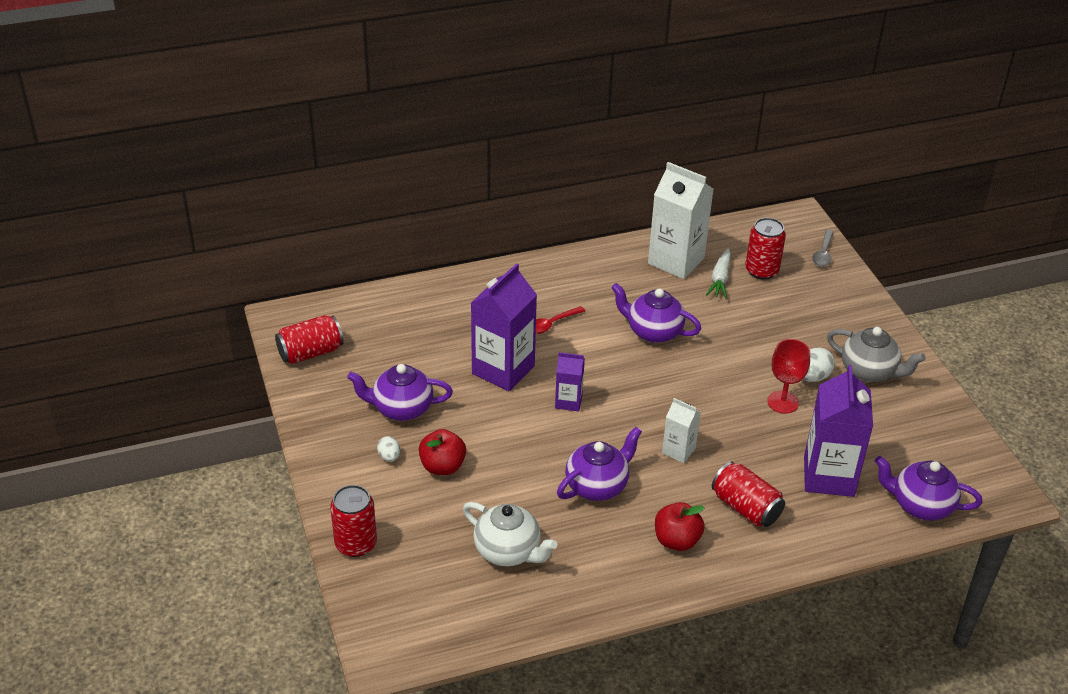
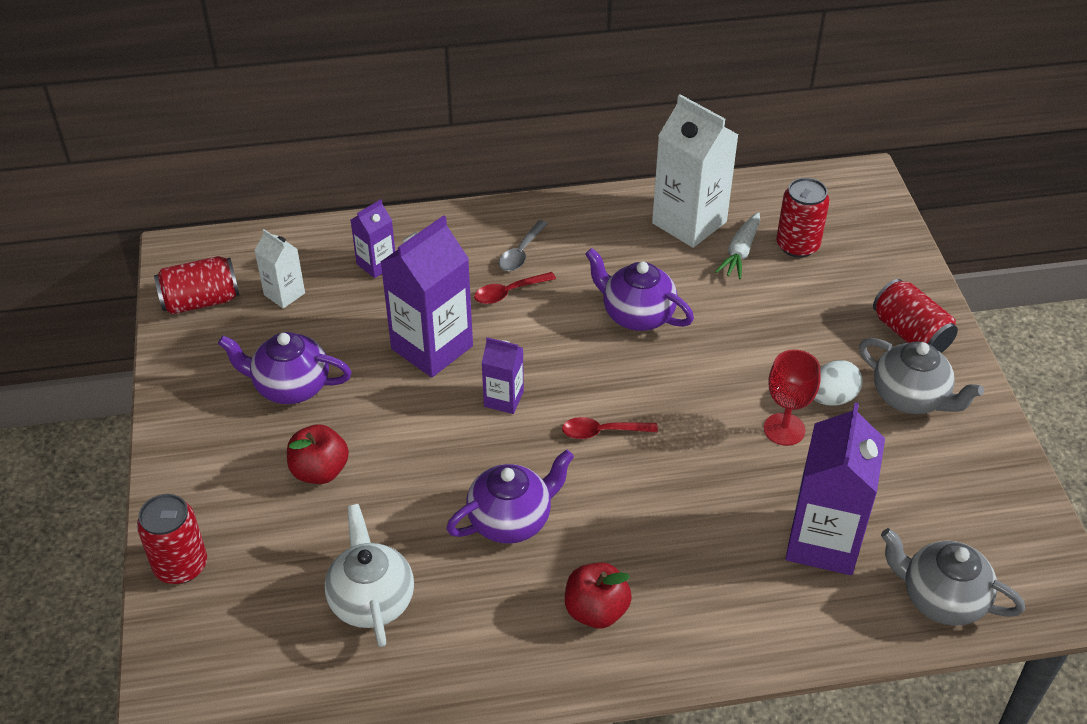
camera: 10 degrees right, 5 degrees up
(389, 457) = (257, 450): white egg -> none
(442, 313) = (376, 264): none -> purple carton
(508, 551) = (371, 600): white teapot -> white teapot turned 150 degrees counterclockwise
(649, 417) = (602, 432): none -> red spoon
(678, 450) = (629, 482): white carton -> white carton (284, 294)
(746, 507) = (700, 574): red can -> red can (910, 334)
(823, 254) = (884, 230): grey spoon -> grey spoon (521, 253)
(920, 505) = (941, 599): purple teapot -> grey teapot

